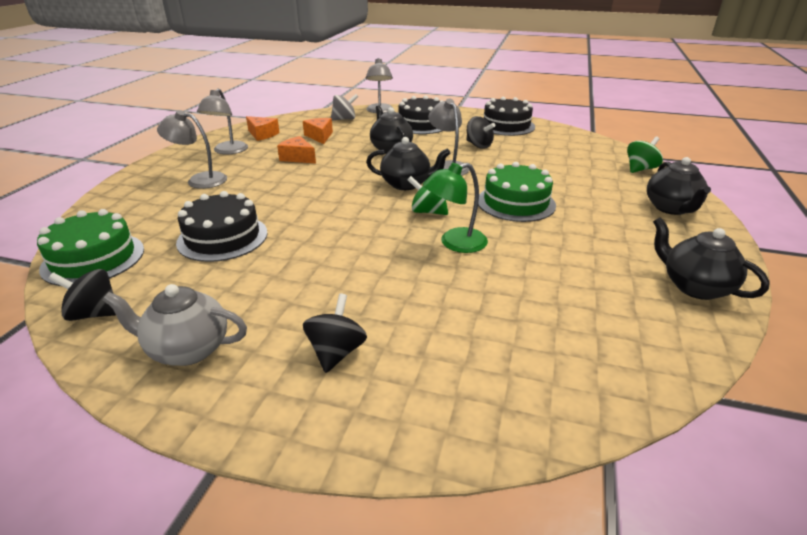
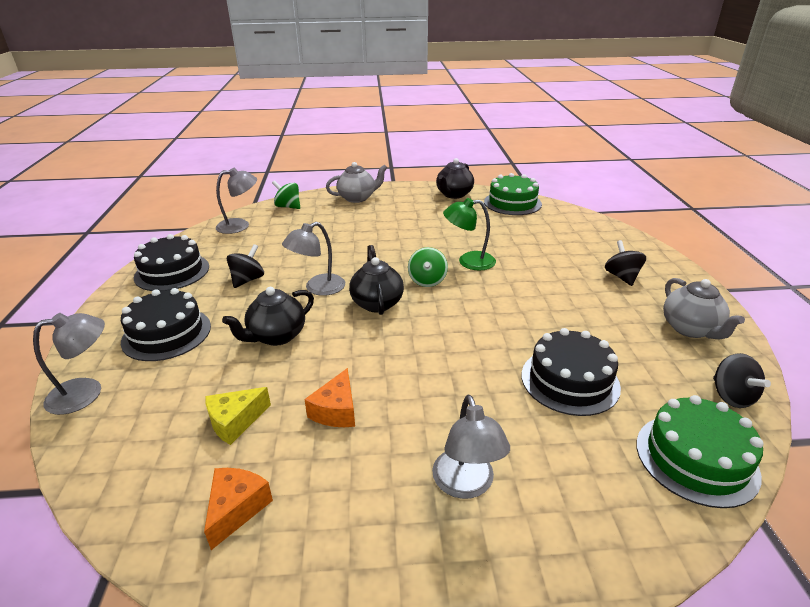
camera: 110 degrees left, 0 degrees up
(228, 151) = (339, 517): grey lamp -> grey lamp (240, 226)
(319, 136) = (235, 421): orange cheese -> yellow cheese
(336, 352) = (621, 277): black spinning top -> black spinning top turned 90 degrees clockwise
(344, 119) = (135, 422): grey spinning top -> none
(454, 243) = (468, 261): green lamp -> green lamp turned 135 degrees clockwise
(516, 203) = (383, 247): green cake -> green cake (512, 203)
(671, 208) = (357, 198): black teapot -> grey teapot

